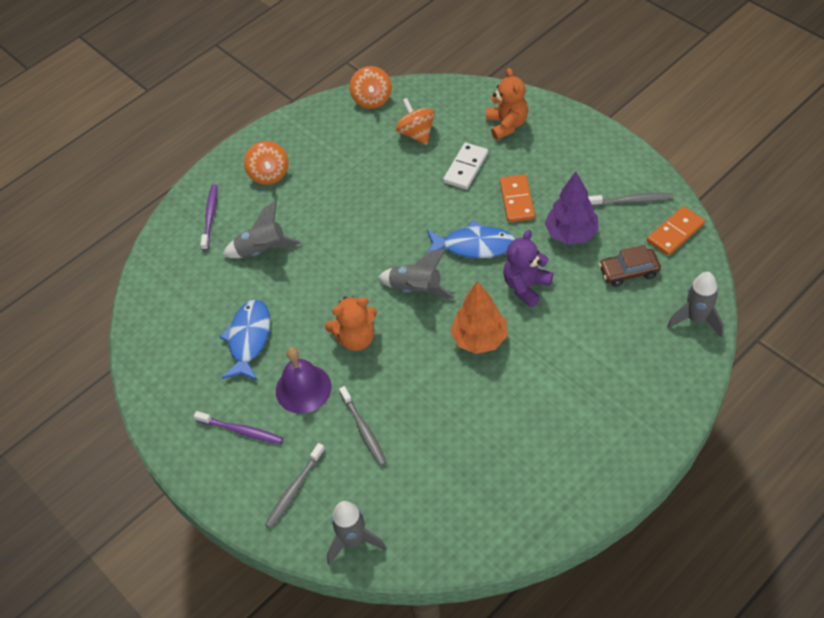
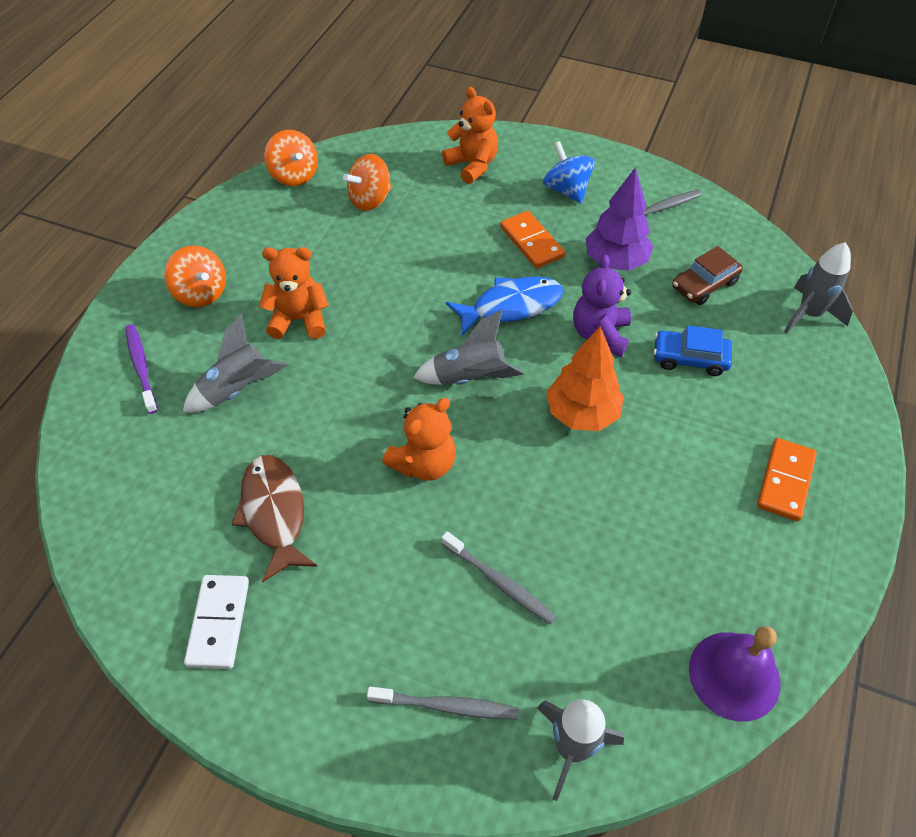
camera: 30 degrees left, 0 degrees up
(241, 431) = (326, 648): purple toothbrush -> none
(249, 339) = (274, 513): blue fish -> brown fish
(294, 489) = (447, 706): grey toothbrush -> grey toothbrush turned 90 degrees counterclockwise
(303, 388) = (386, 555): purple bell -> purple bell (734, 675)
(324, 213) = (299, 320): none -> orange teddy bear
(416, 133) = (370, 200): orange spinning top -> orange spinning top turned 75 degrees counterclockwise
(466, 168) = (451, 222): white domino -> white domino (219, 622)
(568, 165) = (566, 190): none -> blue spinning top
(581, 324) = (690, 358): none -> blue car
(675, 233) = (726, 230): orange domino -> orange domino (785, 481)

